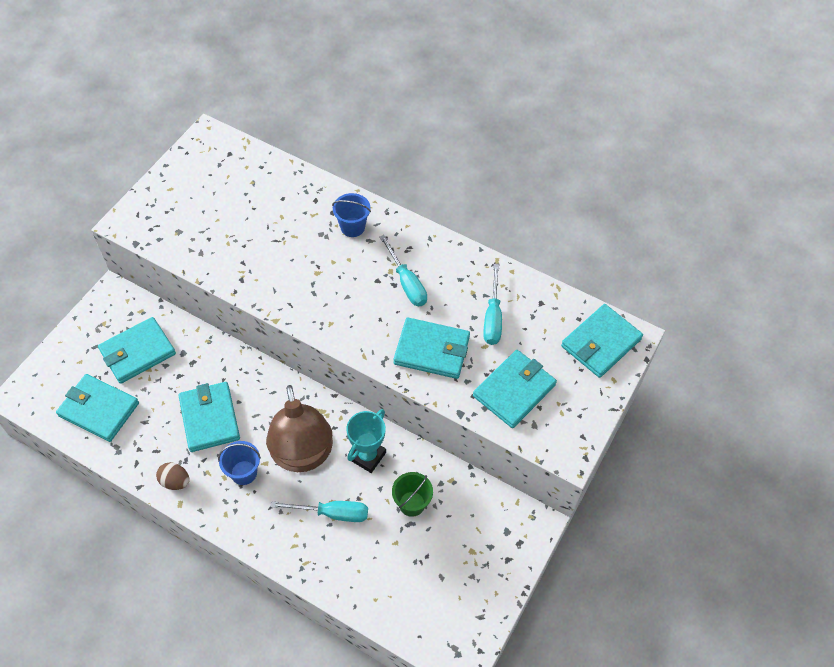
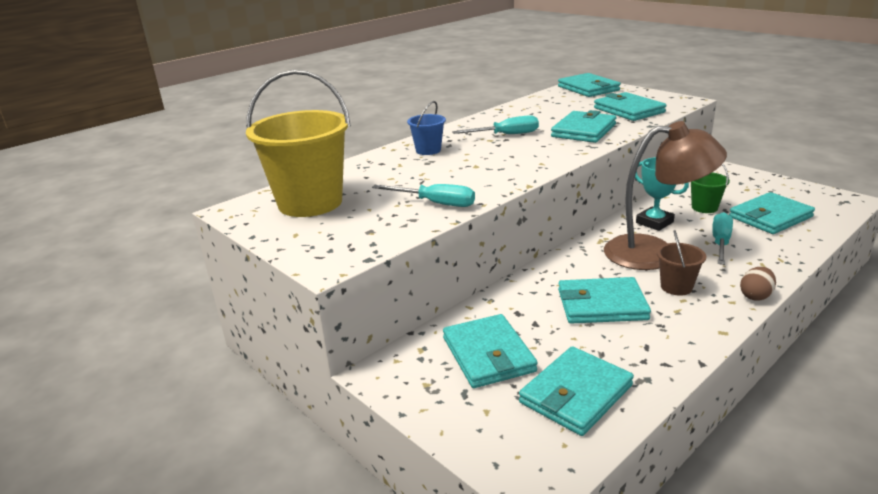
camera: 70 degrees left, 30 degrees down
(175, 481) = (691, 333): brown egg -> brown egg (755, 296)
(225, 178) = (310, 203): none -> yellow bucket
(244, 472) = (676, 287): blue bucket -> brown bucket
(399, 566) = (770, 217): none -> turquoise wallet
(492, 317) = (555, 112): turquoise screwdriver -> turquoise screwdriver (435, 203)

